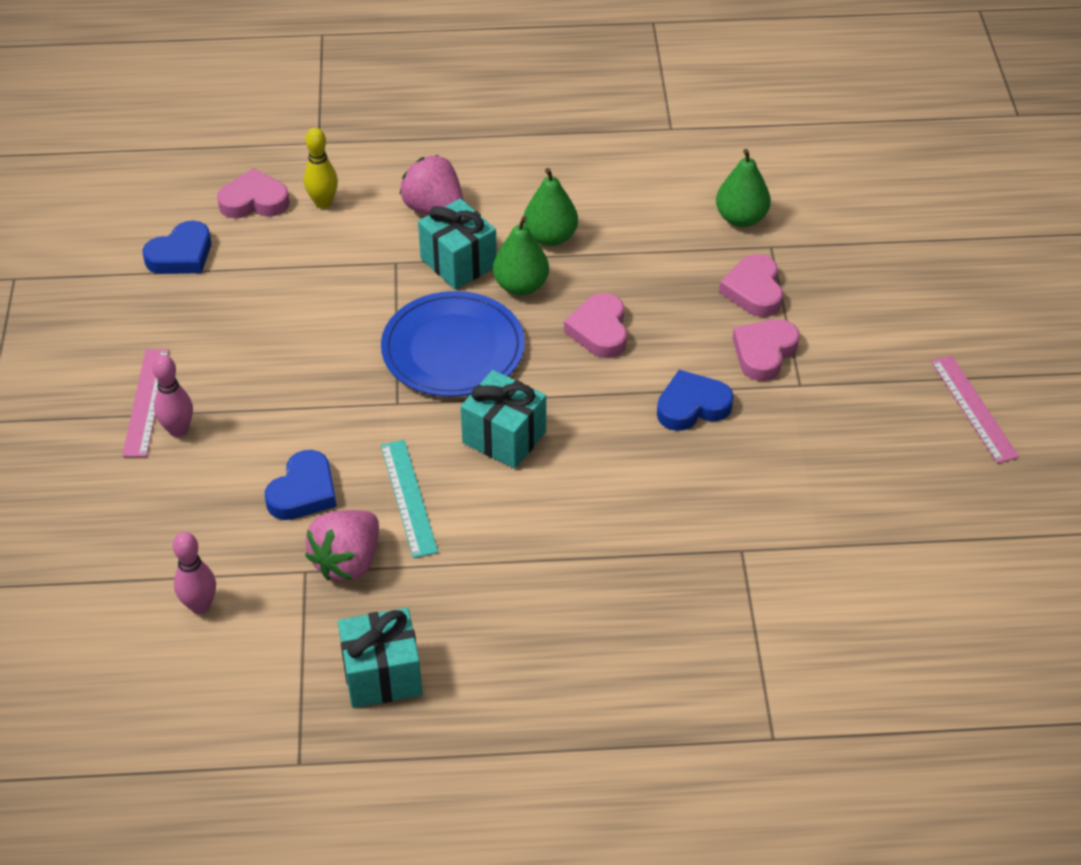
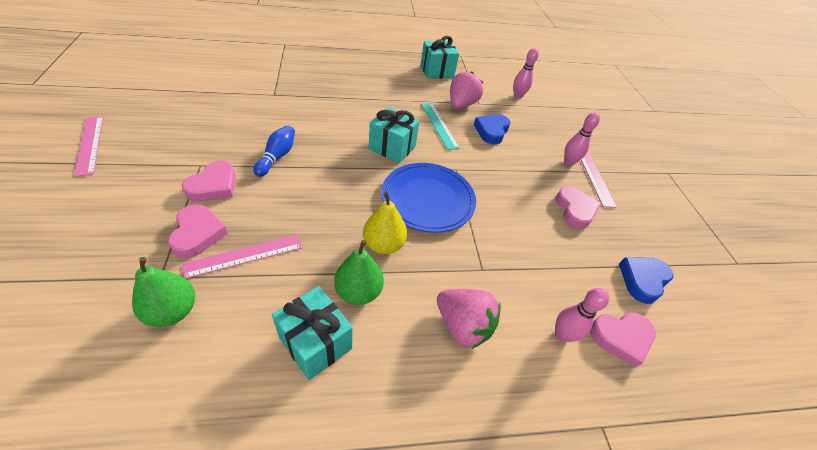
camera: 170 degrees right, 0 degrees up
(323, 203) = (562, 335): yellow bowling pin -> pink bowling pin
(458, 263) = (433, 267): turquoise gift -> turquoise gift (315, 343)
(521, 286) = (383, 244): green pear -> yellow pear
(599, 330) = (328, 207): pink heart -> pink heart (575, 210)
(689, 269) = (244, 255): none -> pink ruler
(692, 406) = (277, 157): blue heart -> blue bowling pin

